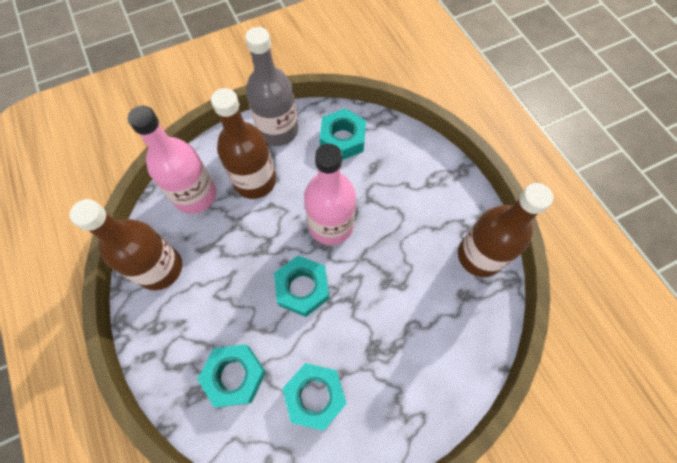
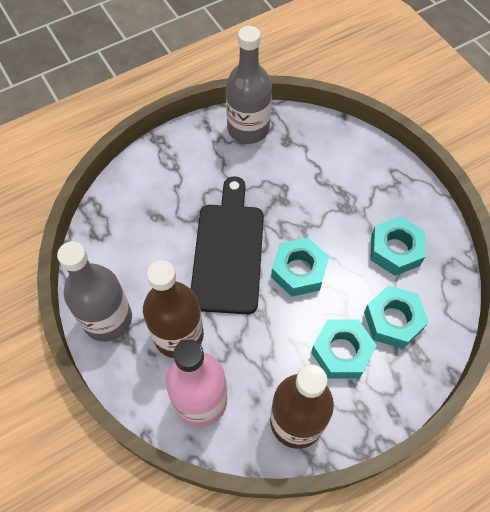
camera: 95 degrees left, 5 degrees down
(331, 225) = (228, 251): pink bottle -> black cutting board
(342, 139) = (120, 248): turquoise nut -> turquoise nut (341, 352)
(479, 256) = (248, 129): brown bottle -> grey bottle

